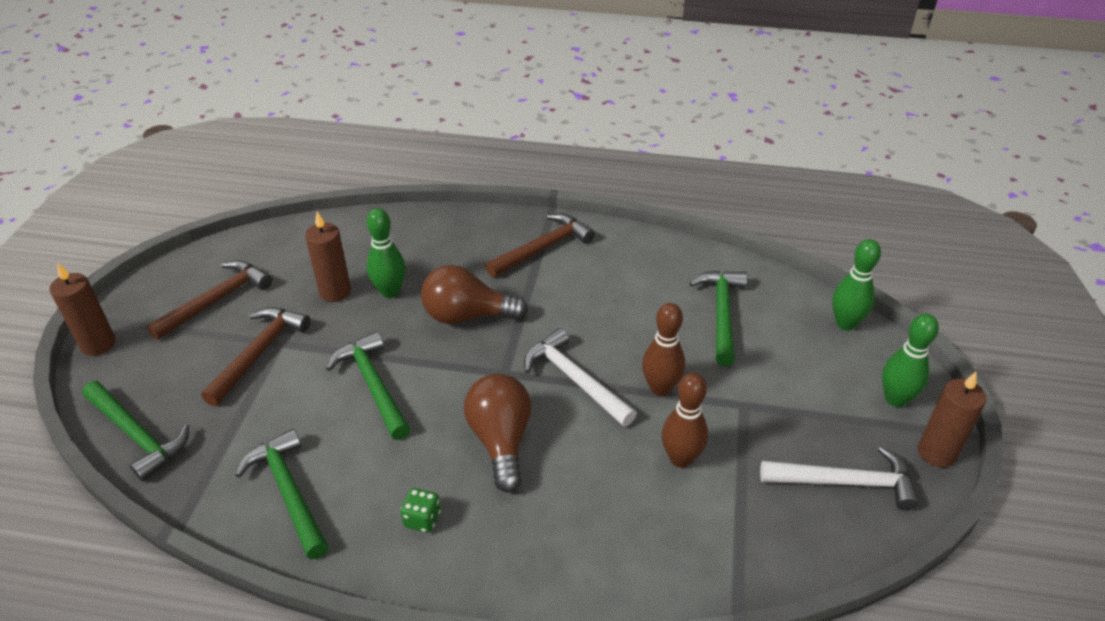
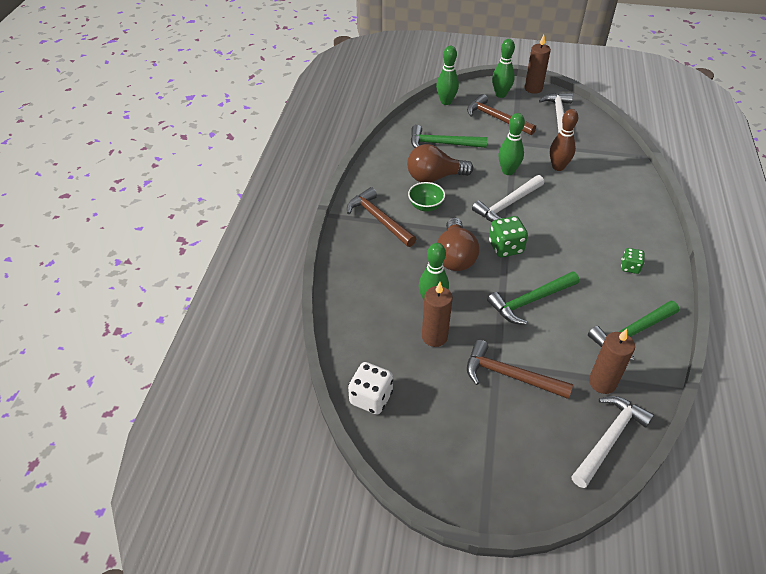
camera: 90 degrees left, 5 degrees up
(98, 344) = (517, 504): brown candle -> brown candle (602, 382)
(137, 435) = (609, 439): green hammer -> white hammer
(217, 300) = (451, 420): brown hammer -> brown hammer (496, 118)
(266, 243) = (371, 398): none -> white dice
(480, 369) = (506, 247): none -> green dice
(501, 441) = (563, 236): brown light bulb -> brown light bulb (434, 177)
(570, 291) = (425, 206): none -> green bowl
(660, 388) = (508, 171): brown bowling pin -> green bowling pin

